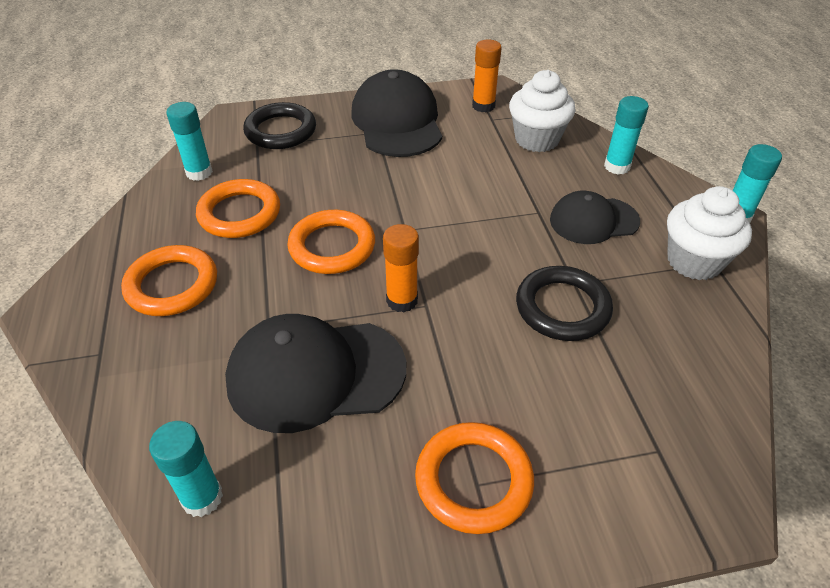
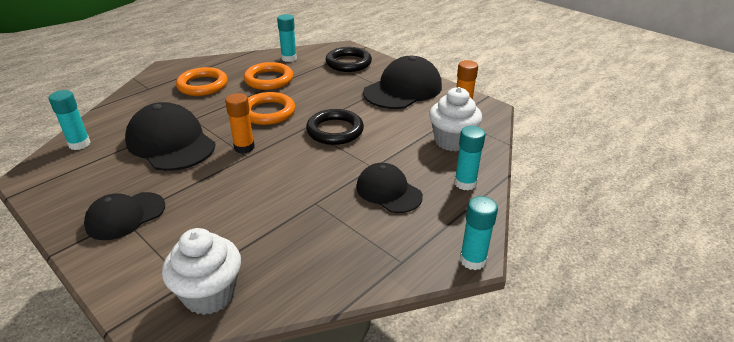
camera: 55 degrees right, 10 degrees down
(473, 480) = (125, 216): orange ring -> black cap
(562, 308) = (286, 205): black ring -> black ring (335, 130)
(694, 261) = (391, 251): white cupcake -> white cupcake (210, 294)

